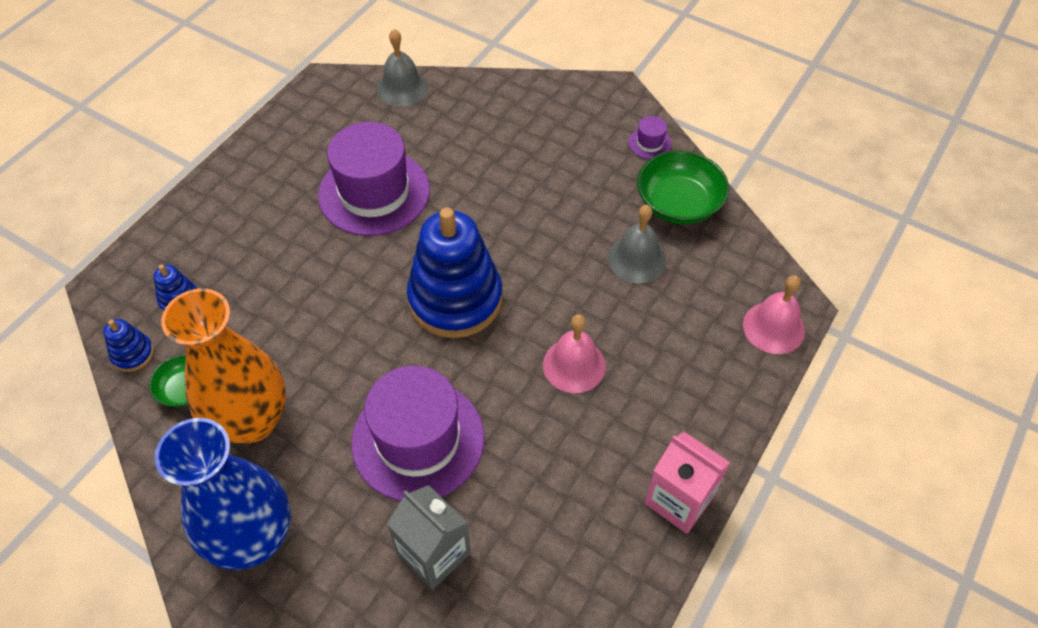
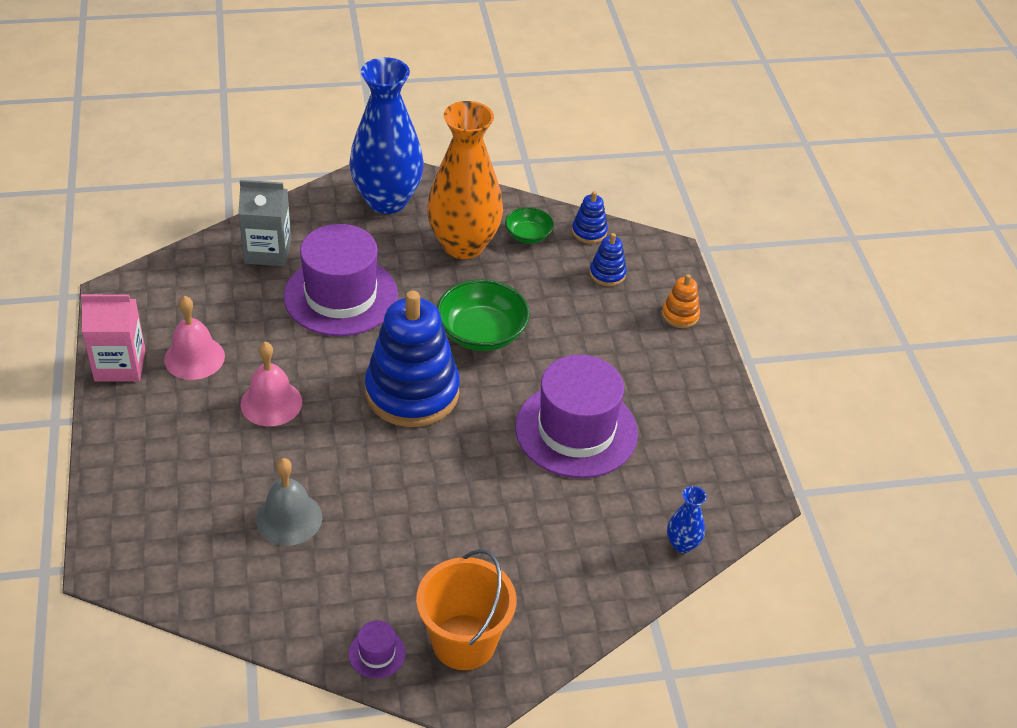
camera: 135 degrees right, 10 degrees down
(182, 226) = (680, 315): none -> orange stacking toy
(402, 88) = (682, 544): grey bell -> blue vase
(591, 118) = (464, 642): none -> orange bucket
(678, 204) = (292, 600): green bowl -> green bowl (481, 333)
(773, 327) = (117, 533): pink bell -> pink bell (194, 357)

